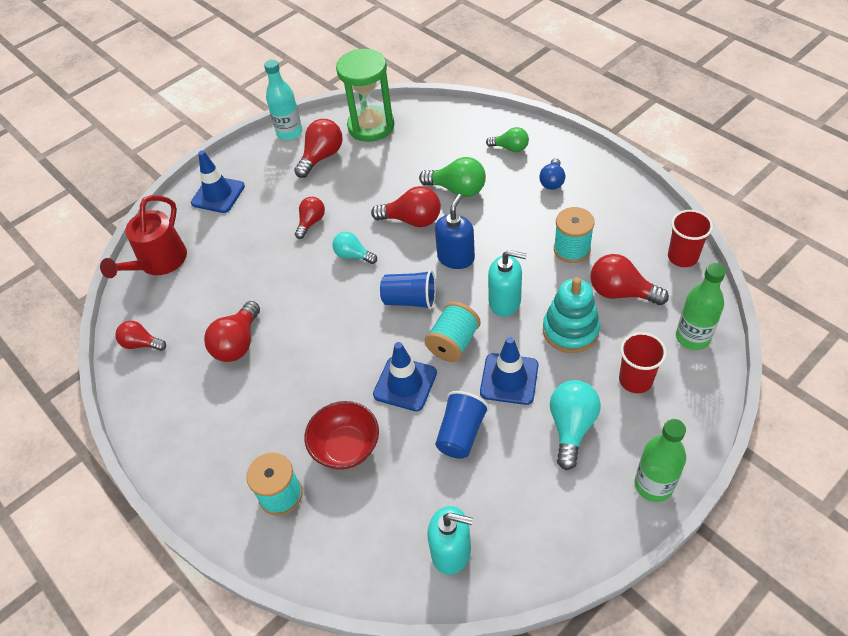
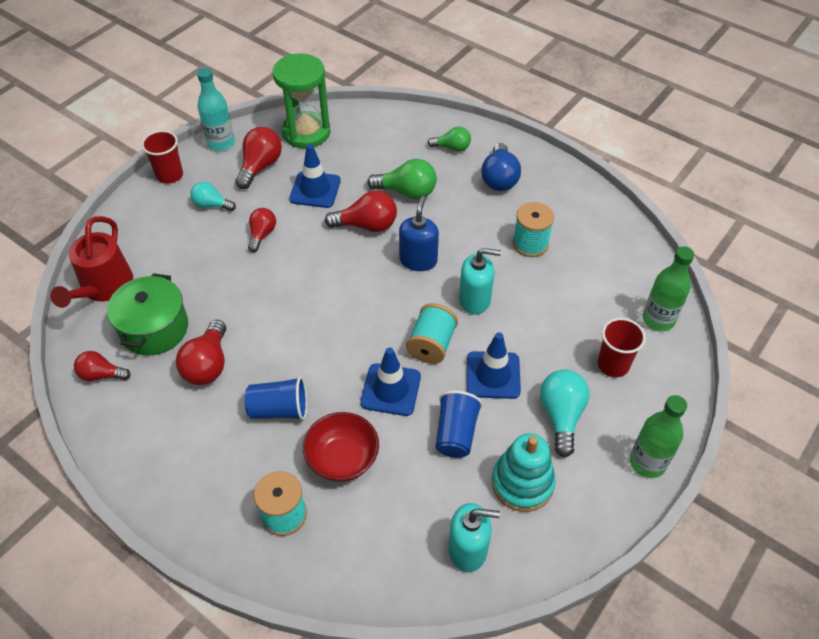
camera: 15 degrees left, 0 degrees up
(196, 304) = (154, 328): none -> green pot
(218, 194) = (155, 212): blue traffic cone -> blue traffic cone (315, 190)
(353, 255) = (313, 265): turquoise light bulb -> turquoise light bulb (211, 205)
(410, 300) = (380, 306): blue cup -> blue cup (279, 409)
(552, 181) = (499, 178): blue light bulb -> blue light bulb, size x1.54
(570, 330) = (543, 323): turquoise stacking toy -> turquoise stacking toy (522, 483)
(621, 292) = (584, 282): red light bulb -> none
(682, 257) = (635, 244): red cup -> red cup (169, 175)

